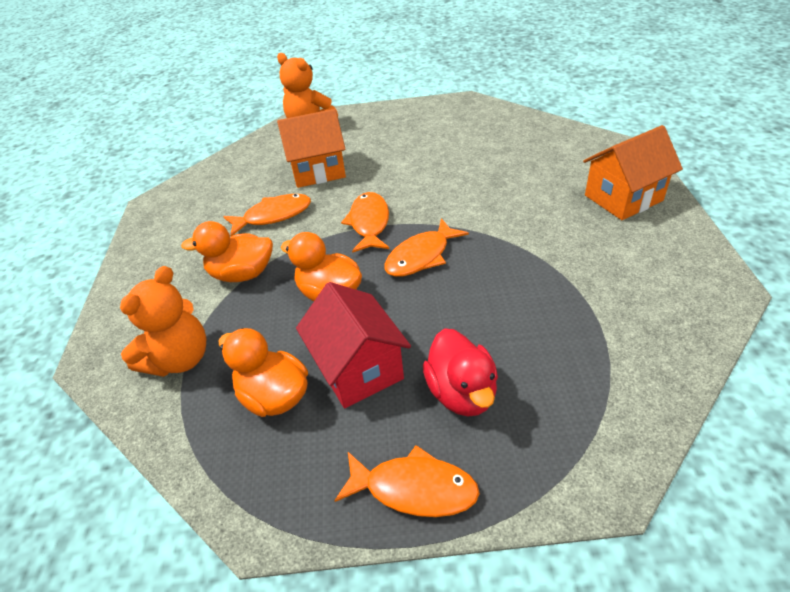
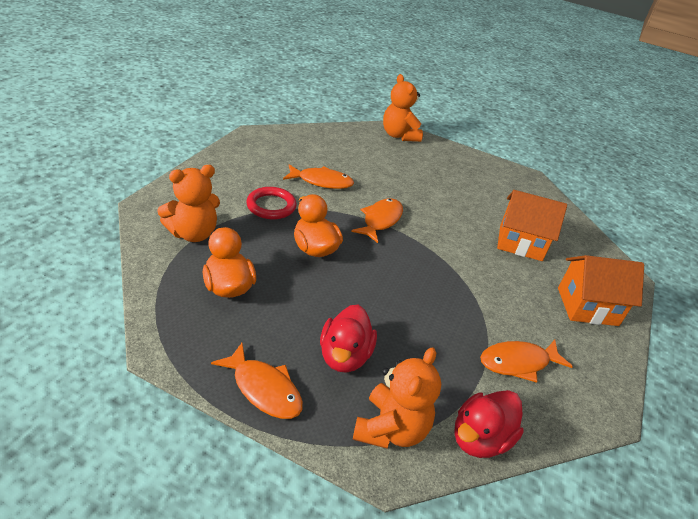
camera: 20 degrees right, 5 degrees down
(242, 274) = (271, 206): orange duck -> red ring
(318, 171) = (376, 169): orange house -> orange house (520, 243)
(358, 369) = (292, 302): red house -> none
(421, 256) = (396, 260): orange fish -> orange fish (518, 363)
(573, 440) = (391, 429): none -> orange teddy bear
(655, 391) = (480, 439): none -> red duck

